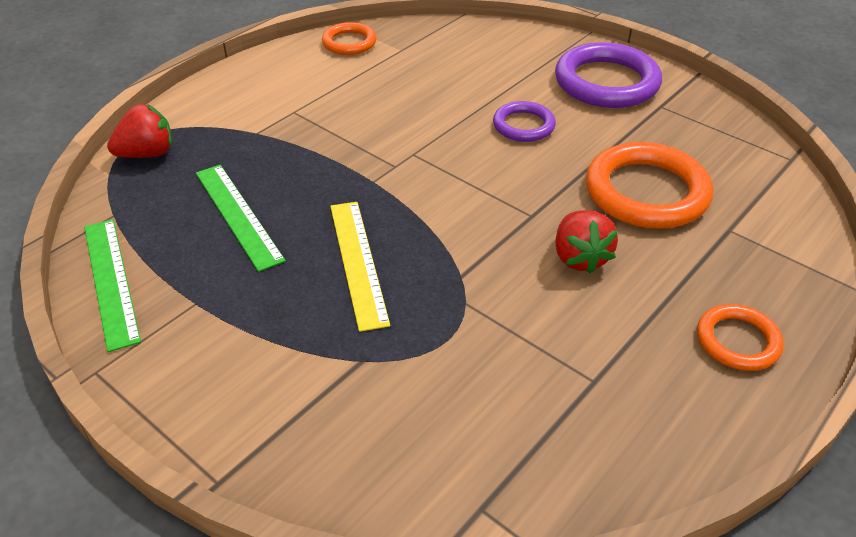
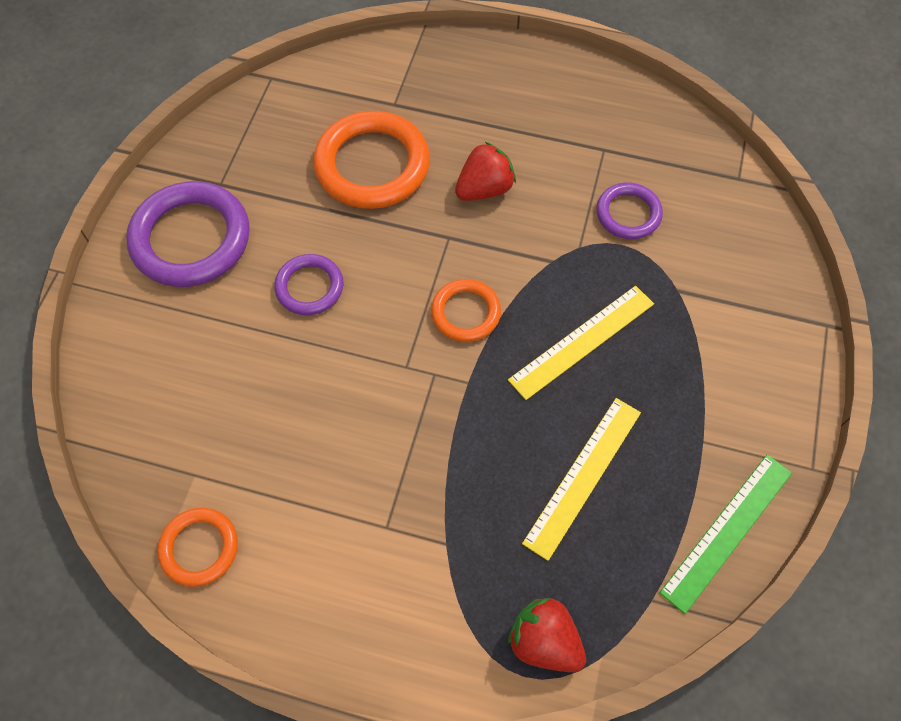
camera: 115 degrees left, 20 degrees up
(237, 215) = (583, 476): green ruler -> yellow ruler
(486, 361) = (628, 214): none -> purple ring
(737, 341) = (518, 82): orange ring -> orange ring (465, 313)

